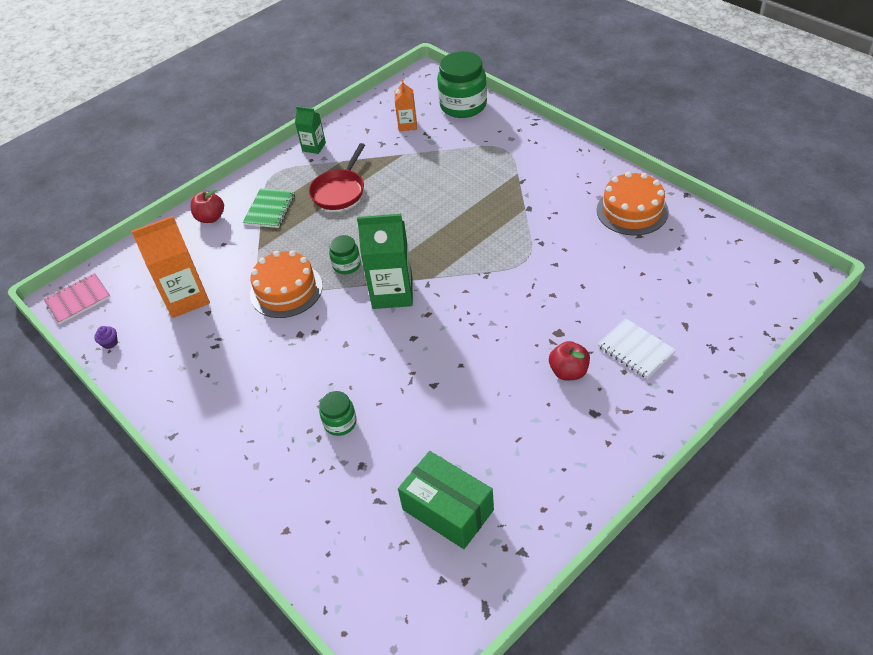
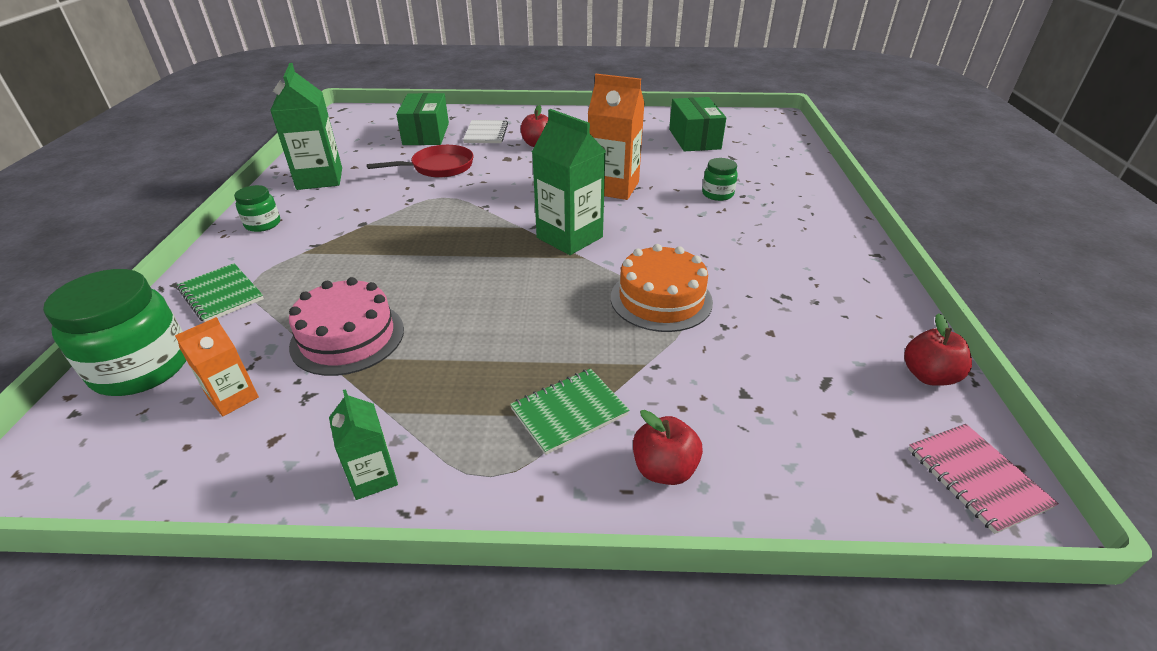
camera: 140 degrees left, 10 degrees down
(78, 300) = (976, 478): pink notebook -> pink notebook turned 60 degrees clockwise
(110, 343) = (928, 376): purple cupcake -> red apple
(186, 298) = (789, 366): orange carton -> orange carton (613, 187)
(339, 191) = (459, 367): red pan -> red pan (438, 167)
(347, 265) = (574, 282): green jar -> green jar (263, 224)
(409, 166) = (347, 337): none -> pink cake
(503, 136) = (221, 294): none -> green notebook
(632, 211) = (320, 179): orange cake -> green carton
(677, 307) = (426, 134): none -> green box

